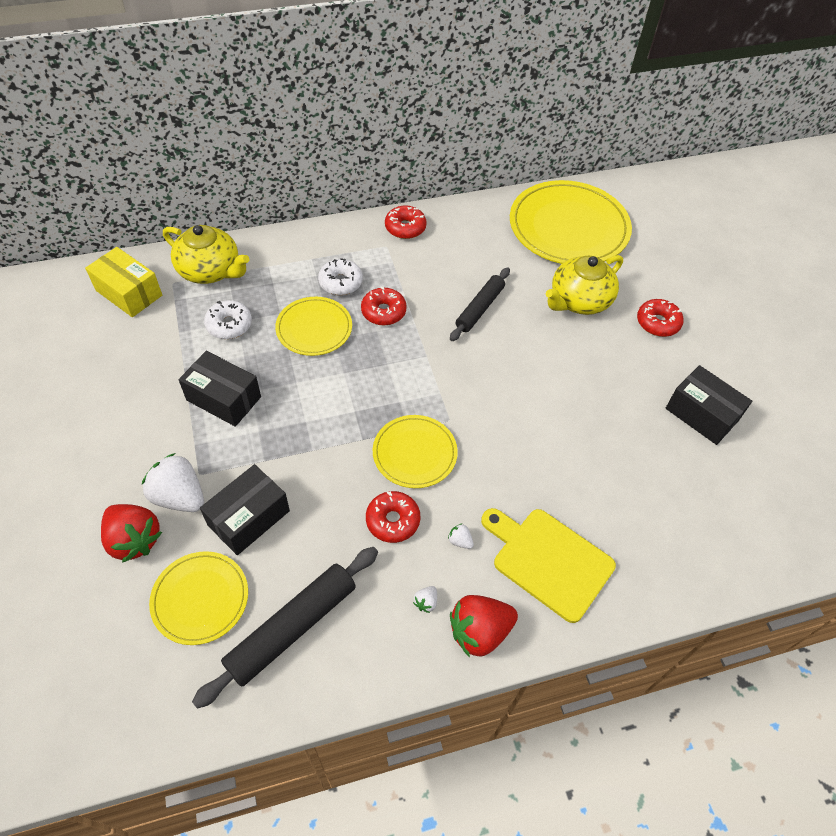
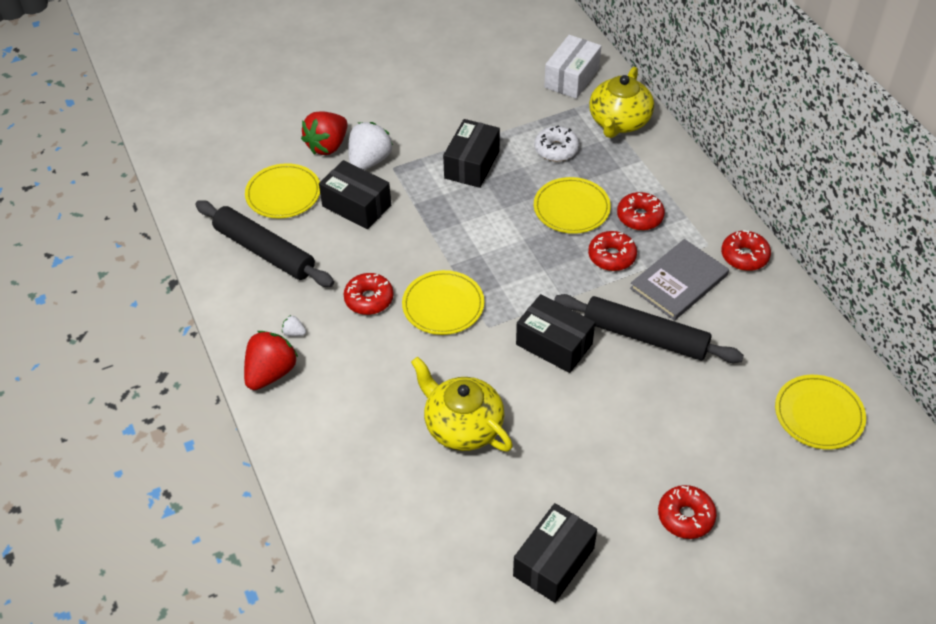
camera: 85 degrees right, 5 degrees down
(129, 293) = (571, 78): yellow box -> white box
(340, 282) = (640, 217): white donut -> red donut
(424, 274) = (679, 282): none -> grey book
(460, 541) = (355, 350): white strawberry -> none
(478, 373) = (554, 344): none -> black box
(479, 631) = (271, 373): red strawberry -> red strawberry turned 60 degrees clockwise
(480, 308) = (645, 336): black rolling pin -> black rolling pin, size x1.50
(548, 561) = (344, 420): yellow cutting board -> none
(568, 227) = (819, 414): yellow plate -> yellow plate, size x0.56
(579, 300) = (693, 431): yellow teapot -> yellow teapot (462, 425)

